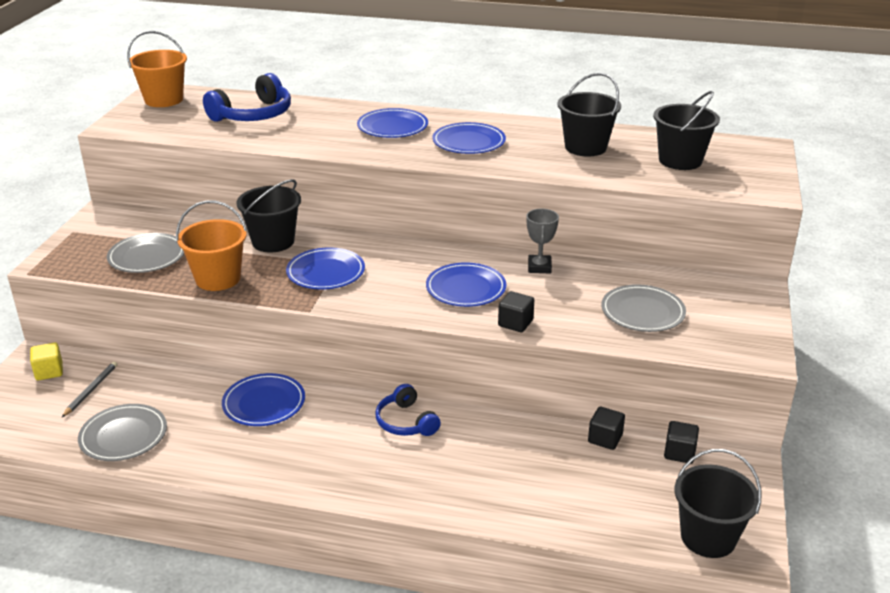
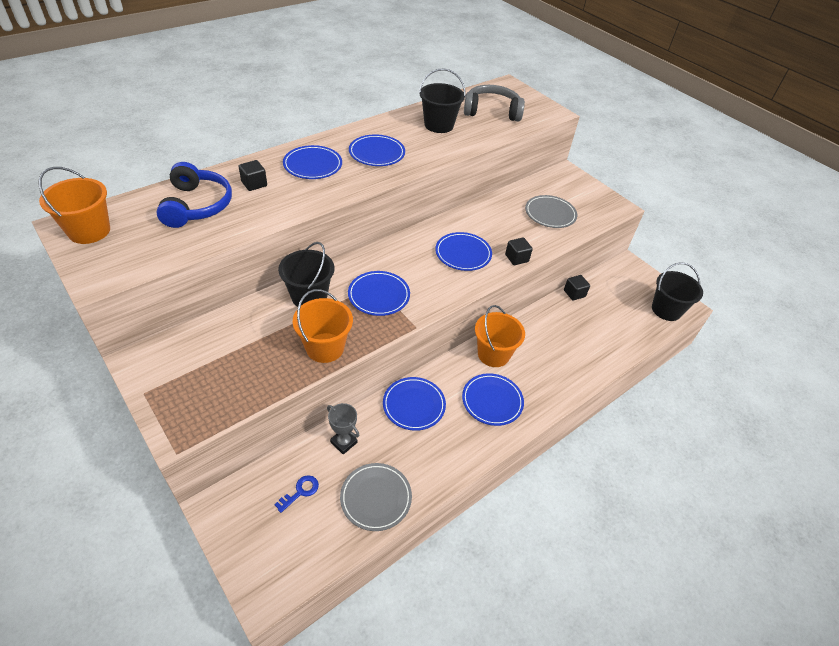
camera: 55 degrees left, 15 degrees up
(49, 372) = (246, 507): yellow cube -> none
(91, 390) = (300, 491): grey pencil -> blue key
(147, 257) = (245, 368): grey plate -> none
(333, 452) = (492, 401): none -> blue plate
(406, 422) = (493, 354): blue headphones -> orange bucket
(539, 267) = (471, 217): grey trophy -> grey trophy (344, 442)
(679, 453) = (605, 278): black cube -> black cube (254, 184)
(680, 160) = (492, 111): black bucket -> grey headphones

